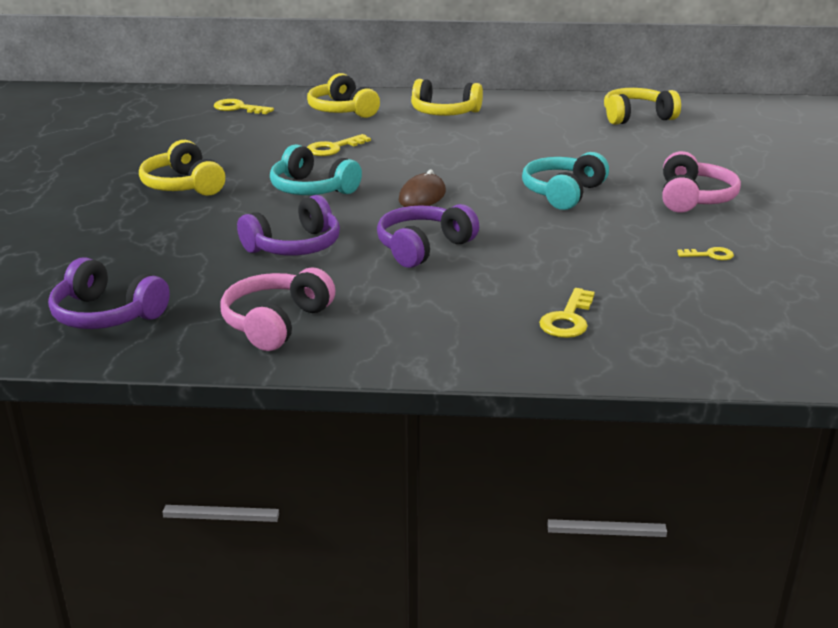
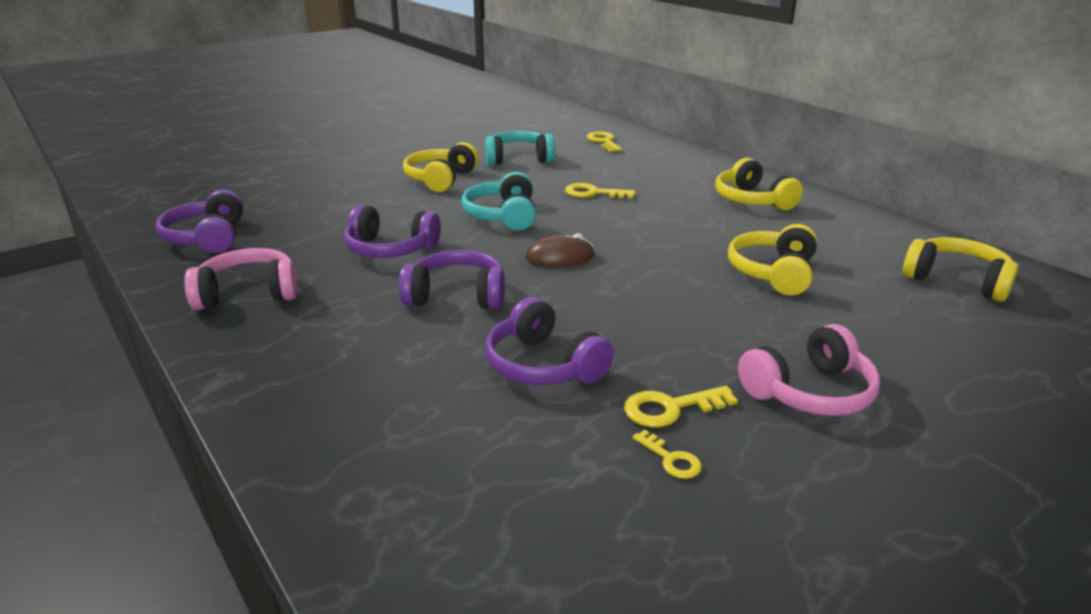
camera: 50 degrees right, 0 degrees up
(342, 110) = (672, 168): yellow headphones -> yellow headphones (773, 273)
(563, 193) = (681, 313): turquoise headphones -> turquoise headphones (518, 159)
(565, 252) = (543, 365): none -> purple headphones
(568, 319) = (392, 422): yellow key -> yellow key (670, 408)

